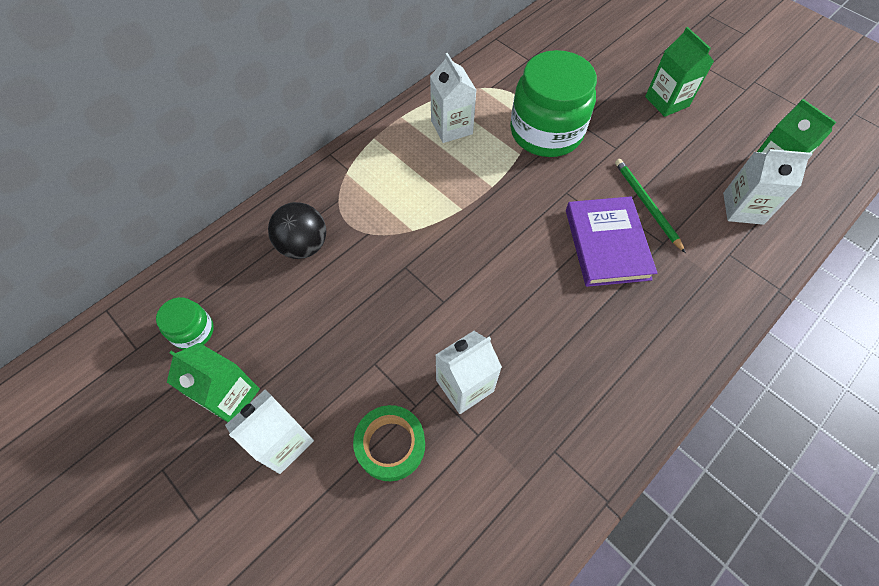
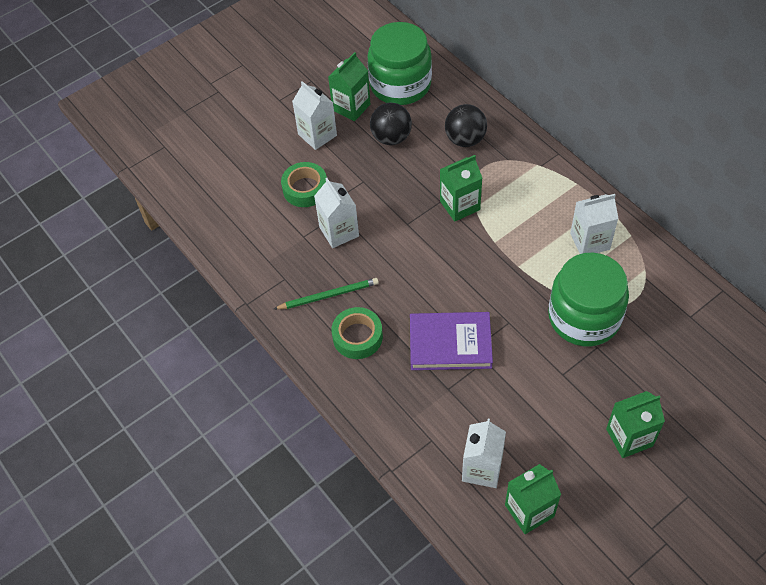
camera: 100 degrees right, 5 degrees down
(193, 331) = (400, 85): green jar -> green jar, size x2.14
(295, 334) = (391, 137): none -> black ball
(411, 246) = (460, 205): none -> green carton
(623, 342) = (357, 337): none -> green tape
(646, 204) = (491, 385): green pencil -> green pencil (329, 295)

